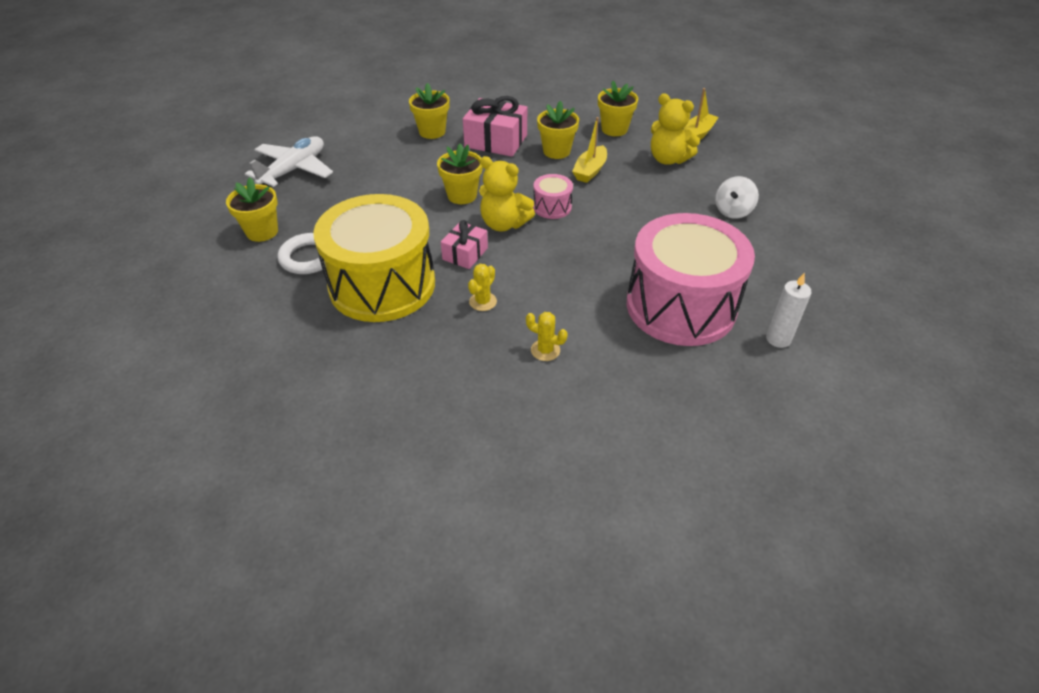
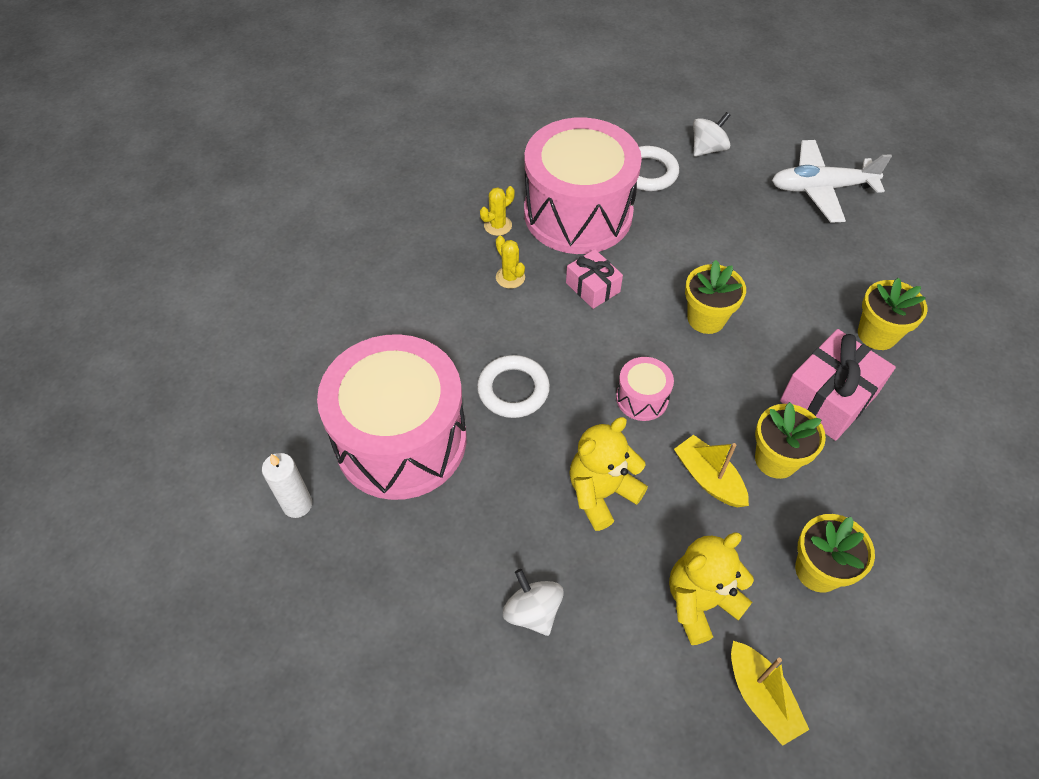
camera: 115 degrees right, 10 degrees up
(262, 232) = (708, 149): yellow flower pot -> white spinning top
(294, 170) = (821, 188): white plane -> white plane turned 120 degrees clockwise
(382, 285) = (578, 213): yellow drum -> pink drum
(504, 224) = (630, 338): yellow teddy bear -> yellow teddy bear (601, 493)
(545, 350) = (417, 300): yellow cactus -> yellow cactus (498, 225)
(591, 265) = (513, 390): none -> white ring

